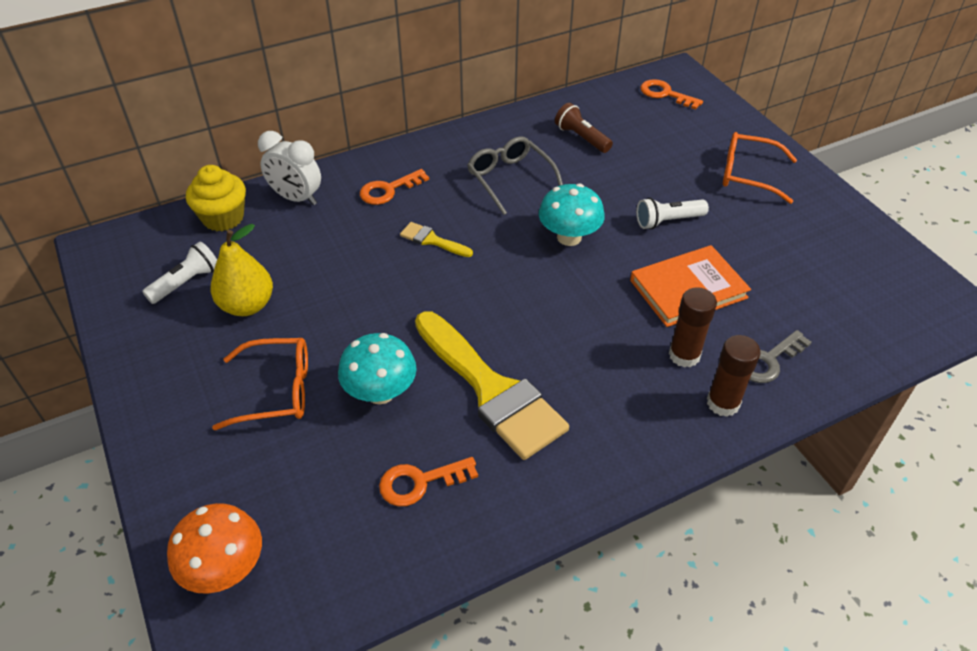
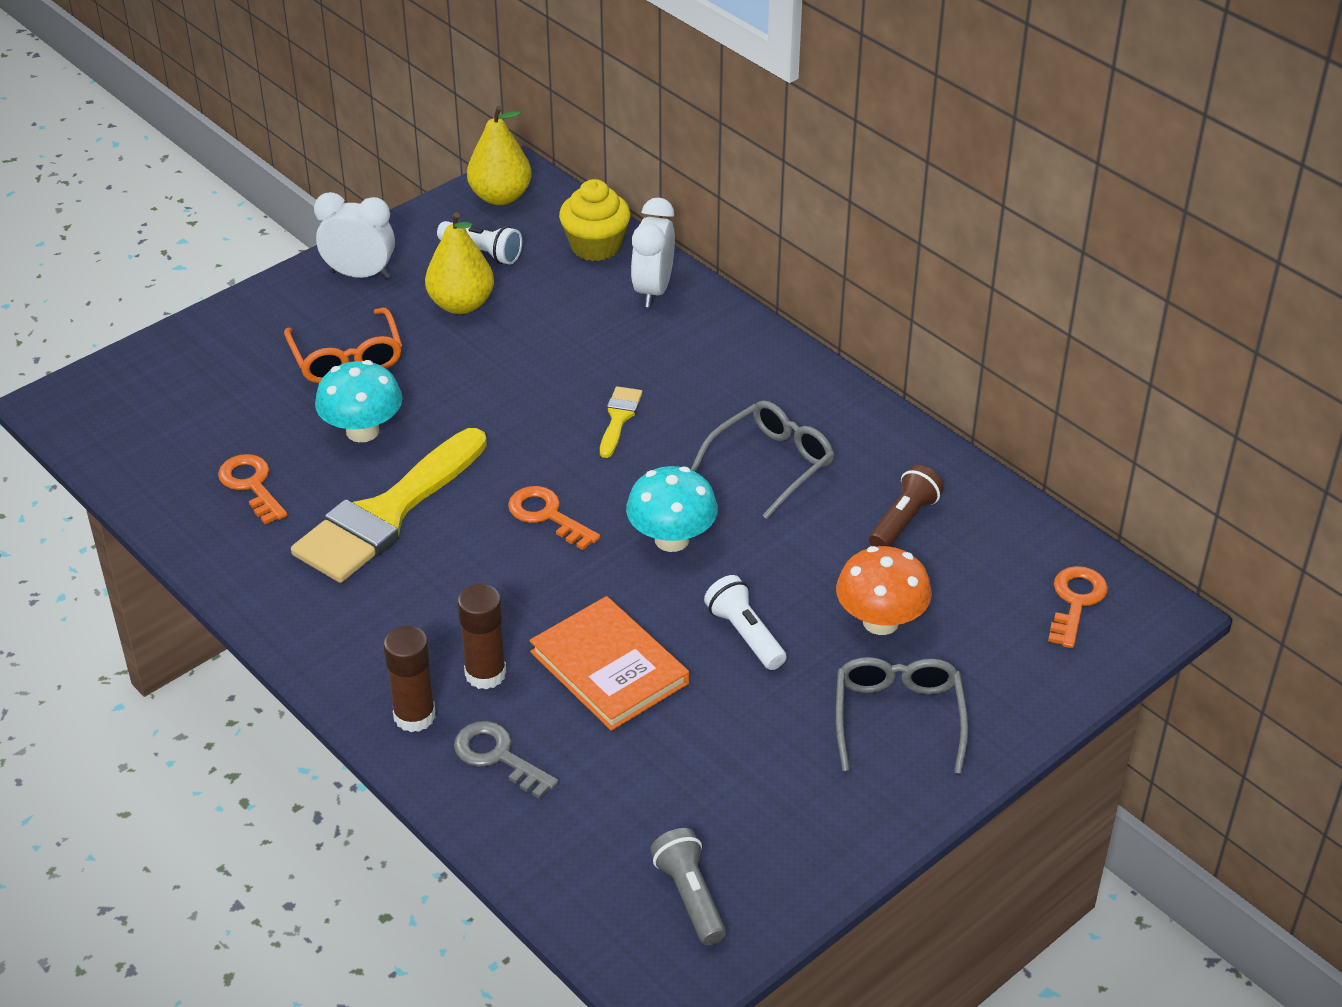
camera: 75 degrees right, 5 degrees down
(118, 260) = (500, 197): none -> yellow pear
(162, 366) = (360, 274): none -> white clock
(225, 568) = (136, 384): orange mushroom -> orange mushroom (880, 621)
(388, 190) = (701, 360): orange key -> orange key (547, 515)
(748, 174) = (898, 717): orange glasses -> grey glasses
(892, 287) = (690, 896): none -> grey flashlight

